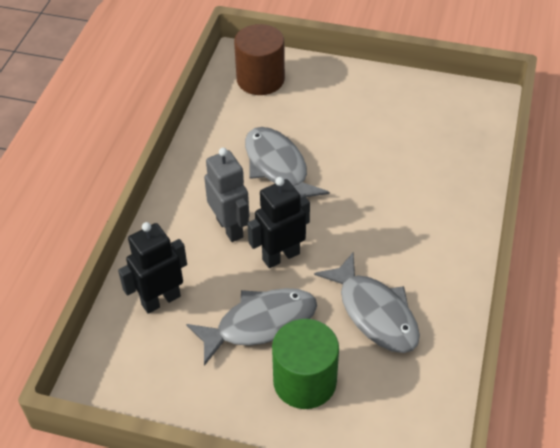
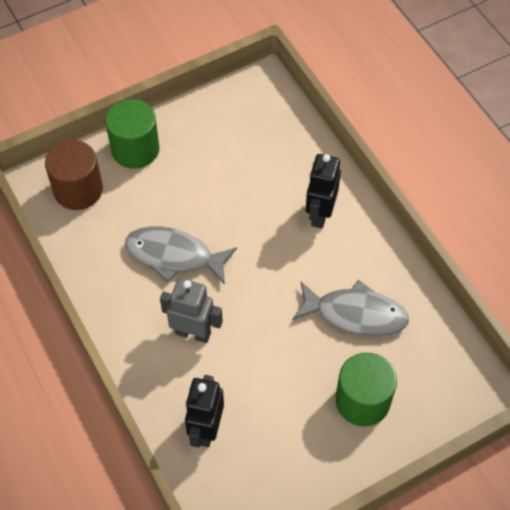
camera: 45 degrees left, 10 degrees up
(260, 324) = (292, 386): grey fish -> none
(280, 256) = (252, 325): black robot -> black robot (320, 214)
(332, 80) = (135, 149): none -> green cylinder

